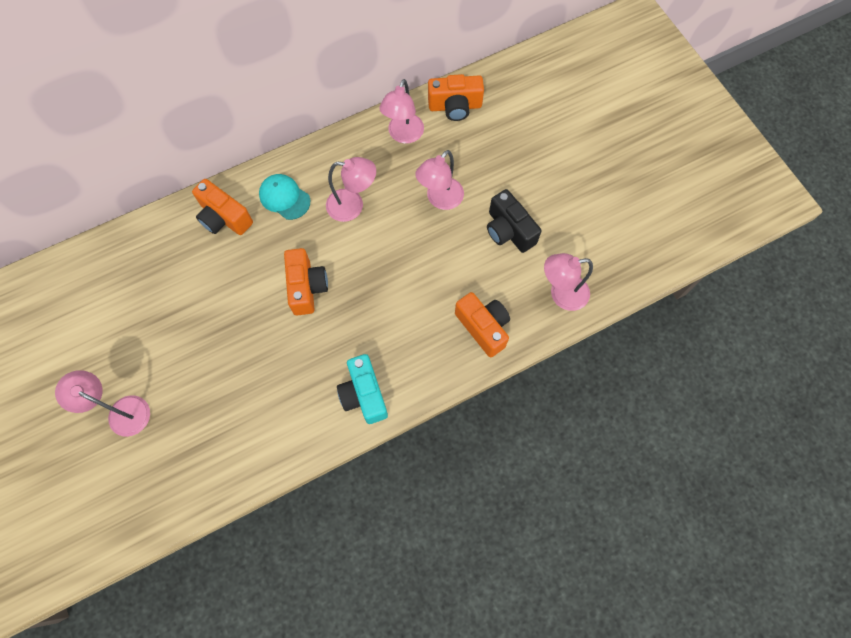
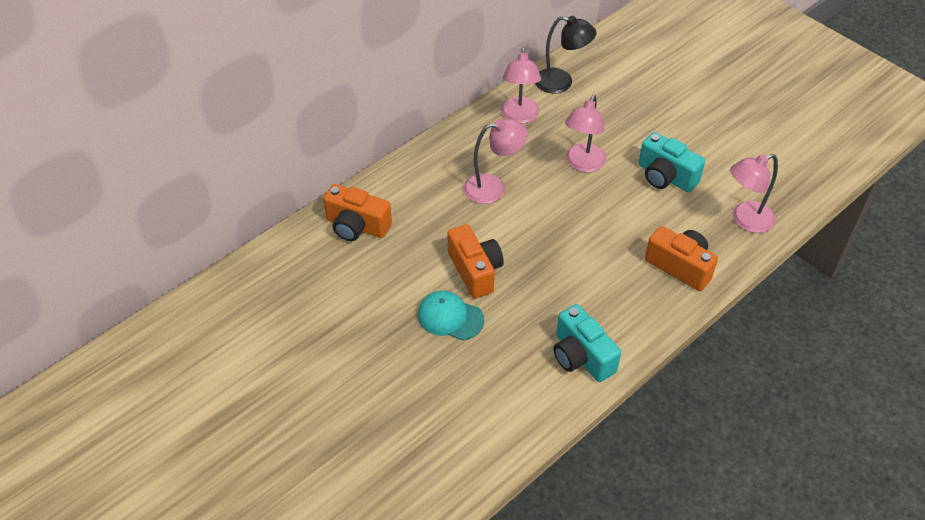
camera: 15 degrees left, 20 degrees down
(121, 411) = (311, 437): pink lamp -> none
(284, 197) = (416, 195): turquoise cap -> turquoise cap (450, 317)
(455, 106) = (561, 83): orange camera -> black lamp
(509, 230) = (665, 176): black camera -> turquoise camera

